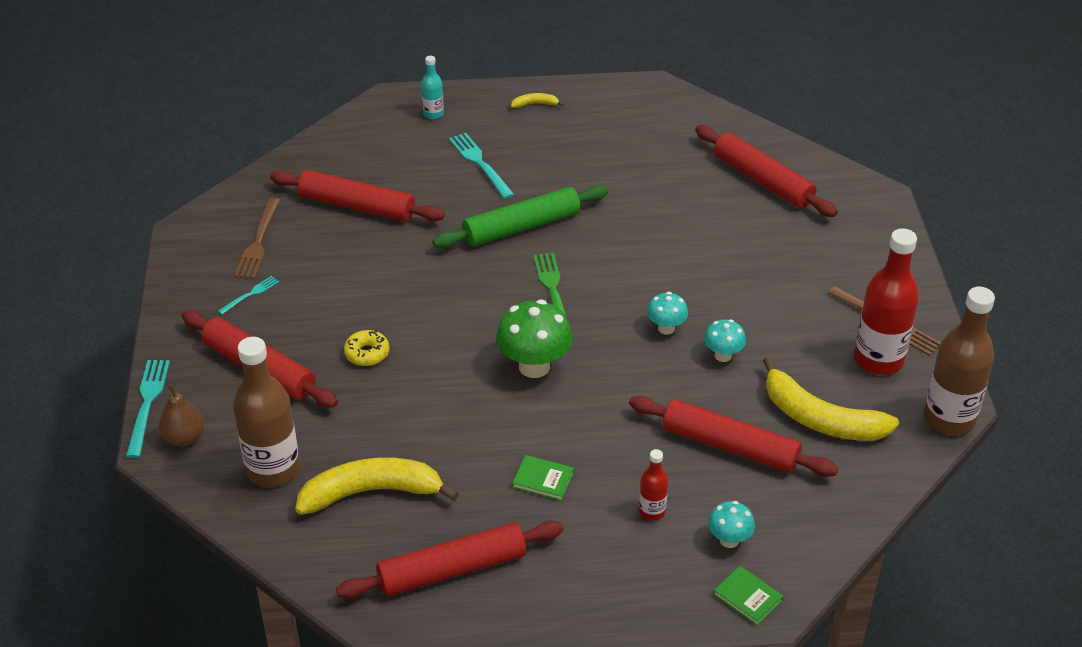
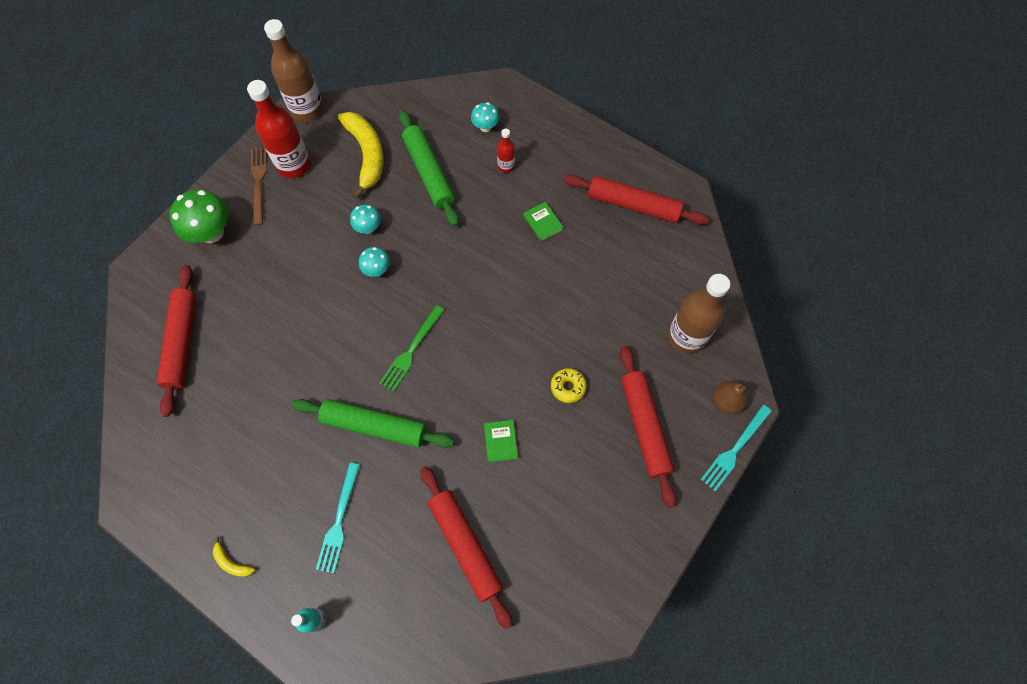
camera: 140 degrees left, 25 degrees up
(250, 294) = (606, 506): turquoise fork -> none
(258, 242) = (565, 562): brown fork -> none
(372, 492) = (640, 280): yellow banana -> none
(534, 366) = (478, 300): green mushroom -> green mushroom (212, 233)
(730, 446) = (429, 172): red rolling pin -> green rolling pin
(748, 597) = (507, 97): green book -> green book (500, 441)

